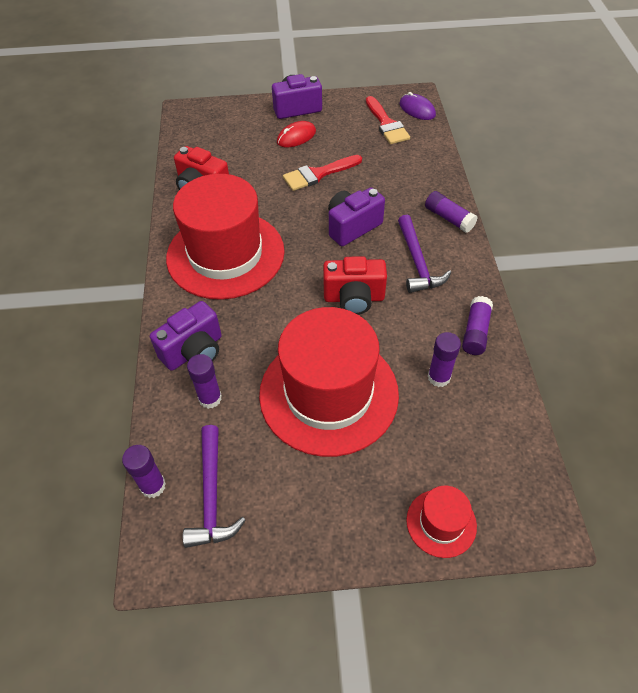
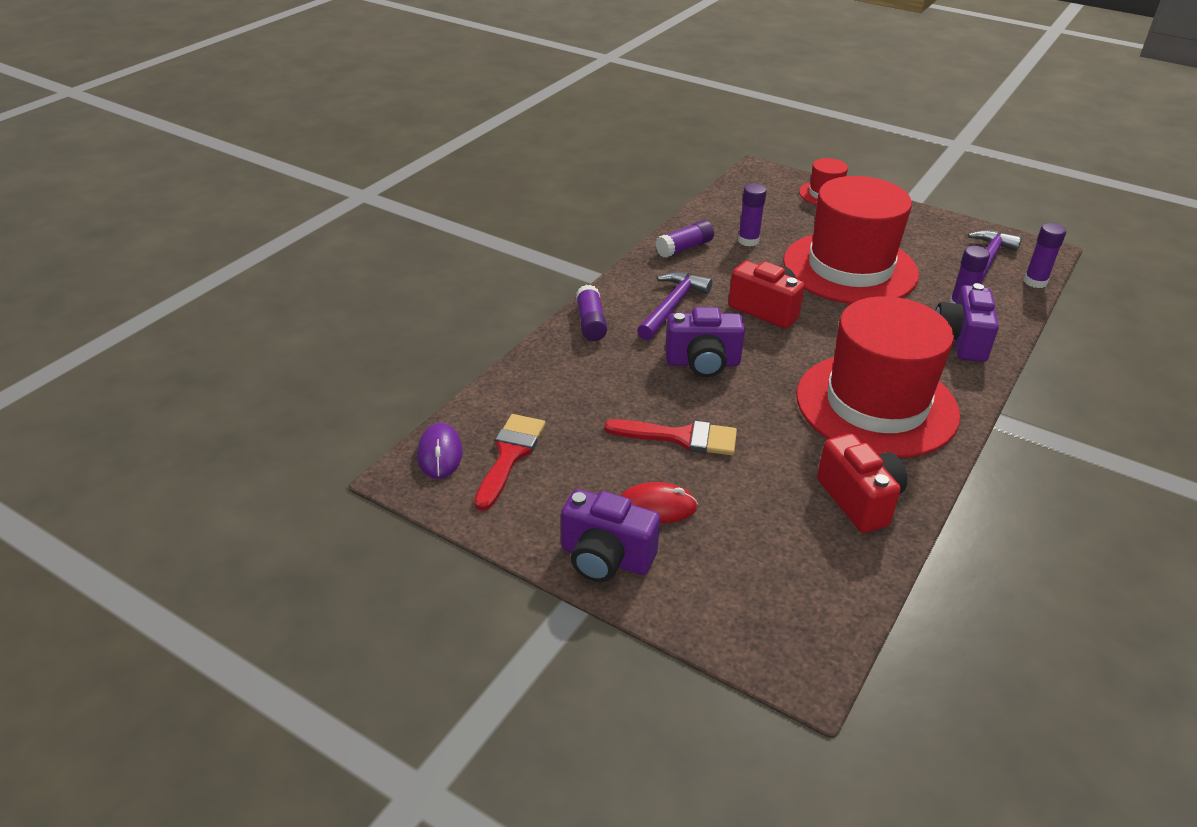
camera: 145 degrees left, 15 degrees down
(194, 351) = (961, 341): purple camera -> purple camera turned 75 degrees counterclockwise

